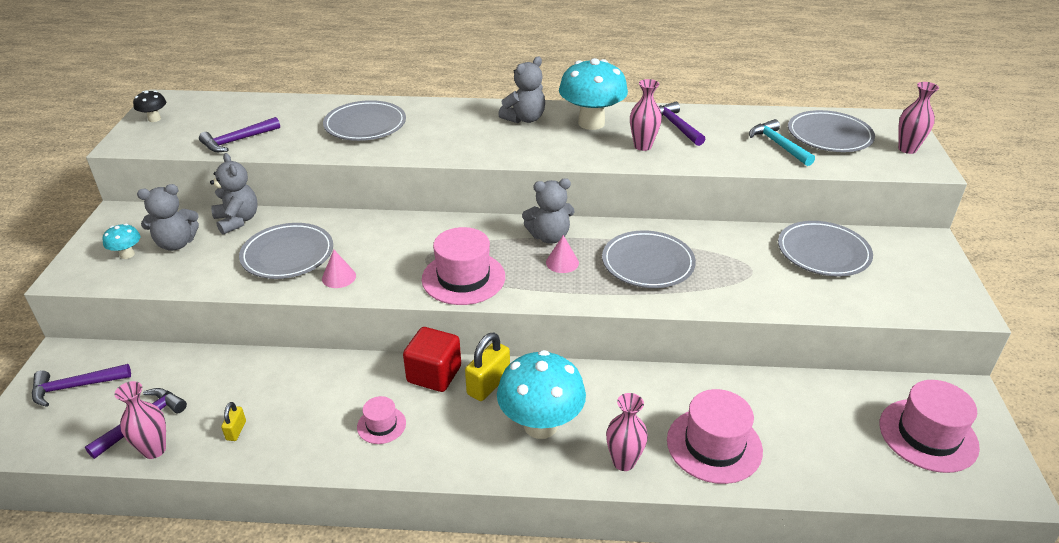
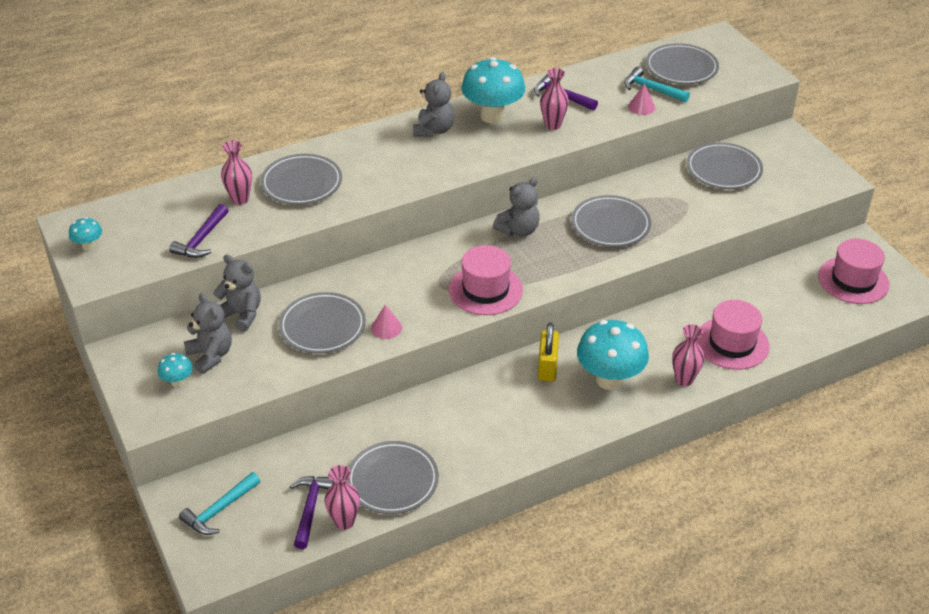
camera: 30 degrees left, 5 degrees up
(75, 387) = (219, 510): purple hammer -> turquoise hammer
(154, 119) = (89, 246): black mushroom -> turquoise mushroom
(176, 244) = (211, 355): grey teddy bear -> grey teddy bear turned 75 degrees counterclockwise
(236, 430) = (392, 481): yellow padlock -> grey plate
(381, 425) = (497, 429): pink hat -> none
(434, 374) = (500, 377): red cube -> none
(562, 262) = (548, 248): pink cone -> pink cone (641, 107)
(907, 149) = (742, 62): pink vase -> pink vase (240, 199)

